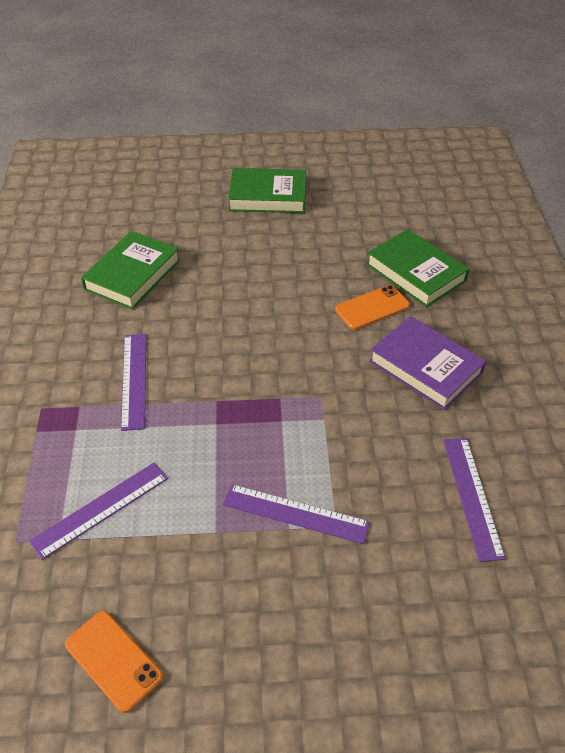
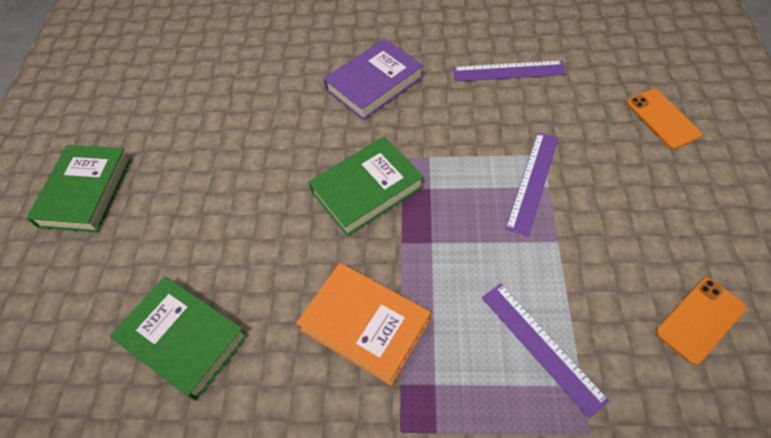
camera: 80 degrees left, 10 degrees up
(134, 380) = (365, 325): purple ruler -> orange book
(372, 307) = (294, 113): orange phone -> orange phone (662, 119)
(415, 273) = (254, 78): green book -> green book (367, 189)

